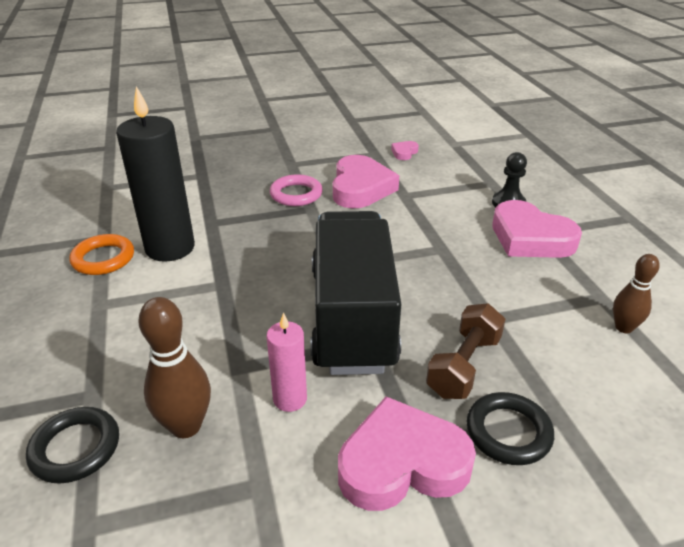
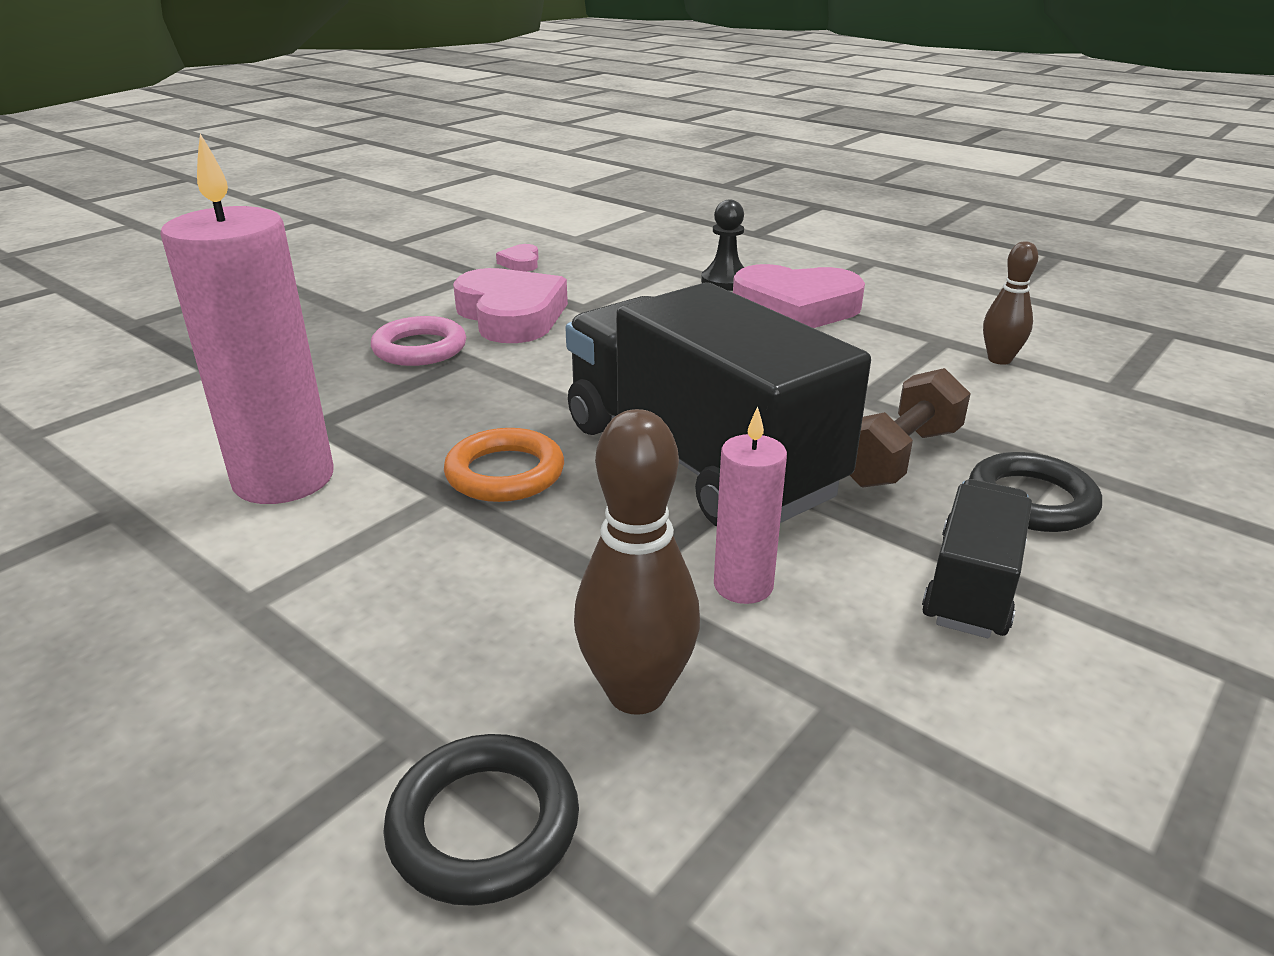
camera: 35 degrees left, 5 degrees down
(103, 258) = (161, 538): orange ring -> orange ring (505, 473)
(170, 248) = (284, 479): black candle -> pink candle
(402, 463) = (972, 586): pink heart -> black truck
(464, 366) = (899, 457): brown dumbbell -> brown dumbbell turned 45 degrees clockwise

